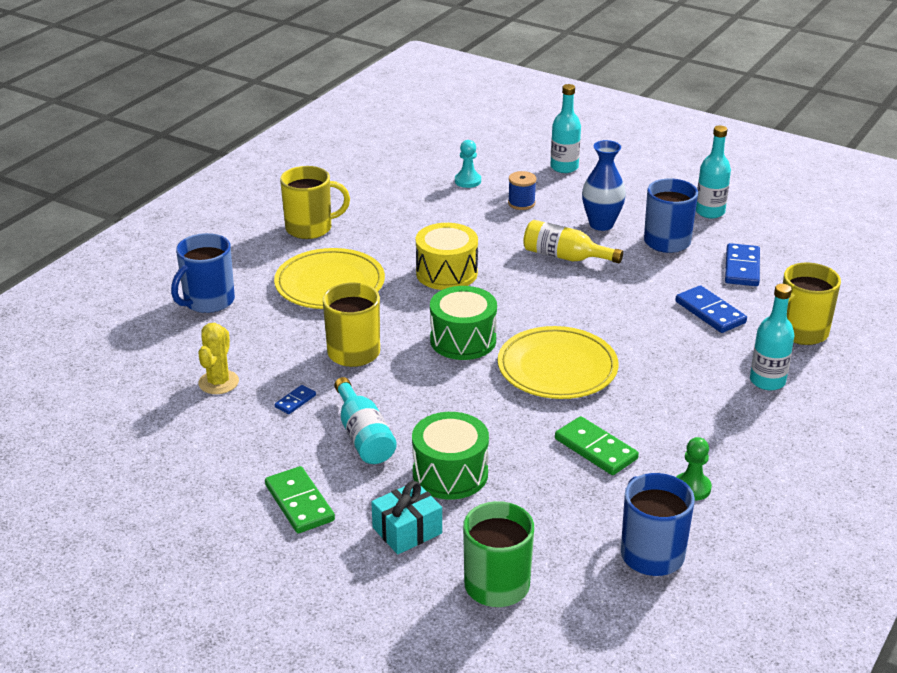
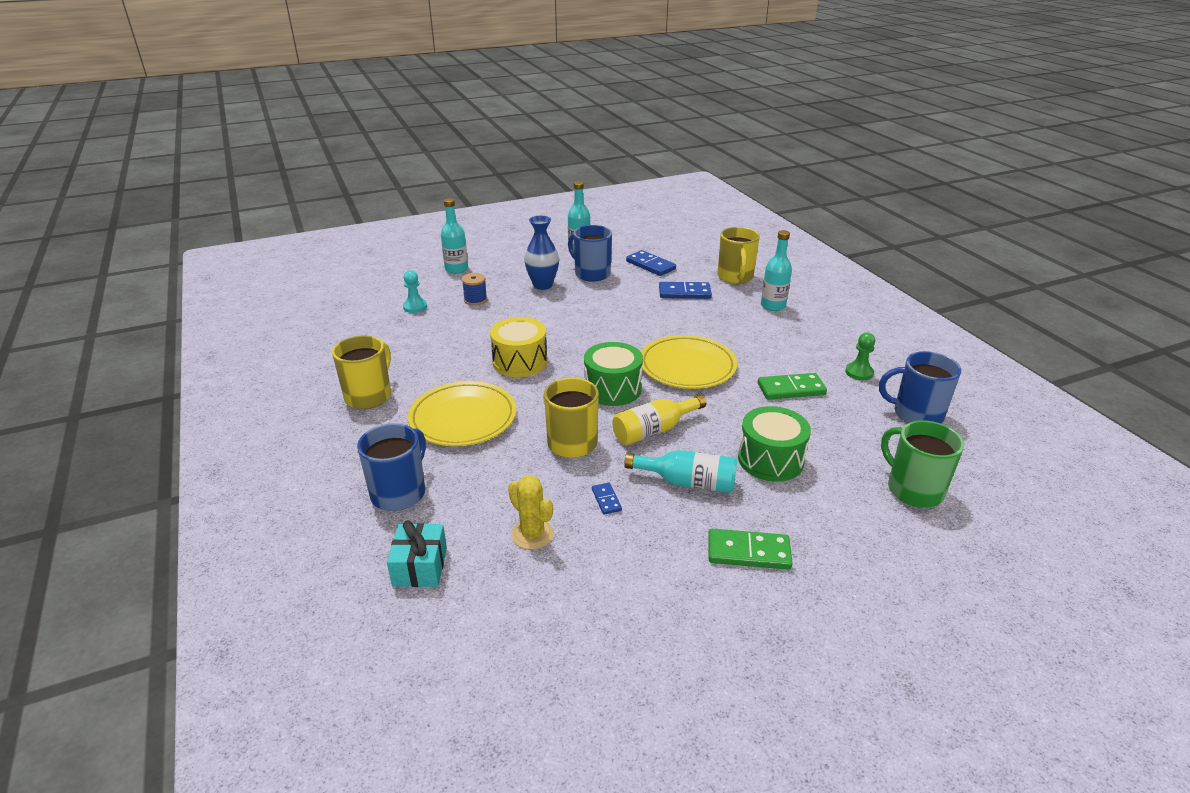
camera: 55 degrees left, 0 degrees up
(208, 301) = (399, 493): blue mug -> blue mug turned 135 degrees counterclockwise
(407, 530) = (824, 508): turquoise gift -> turquoise gift (420, 567)
(565, 257) = (562, 311): yellow bottle -> yellow bottle (654, 430)

